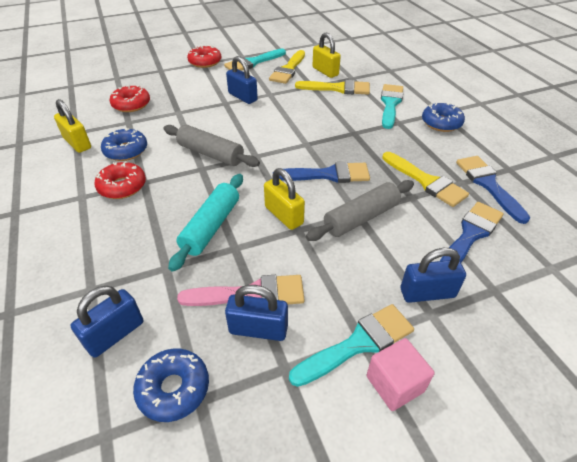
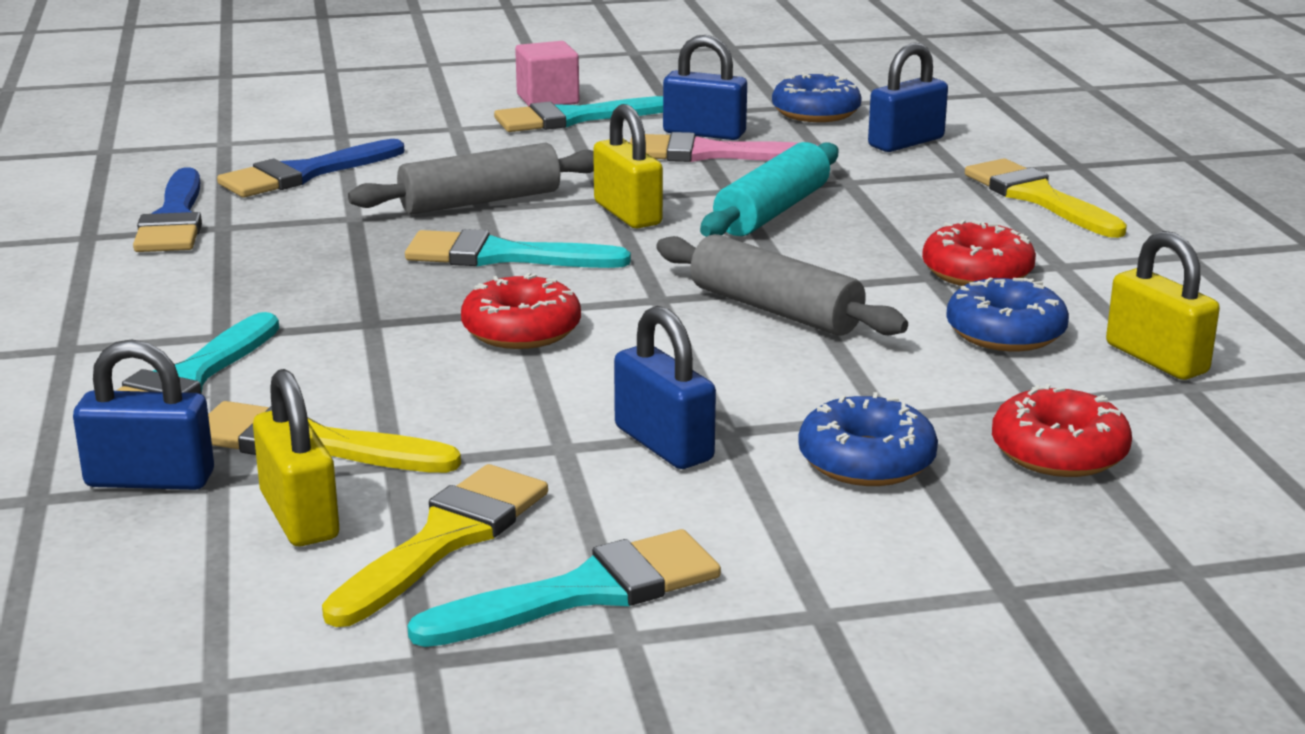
camera: 170 degrees left, 20 degrees down
(205, 62) = (809, 617): red donut -> red donut (521, 330)
(328, 175) = (502, 256): blue brush -> turquoise brush
(426, 181) = (297, 232): yellow brush -> yellow brush (1038, 197)
(427, 293) = (443, 138): blue padlock -> blue padlock (150, 479)
(441, 123) = (106, 323): blue donut -> blue donut (866, 461)

